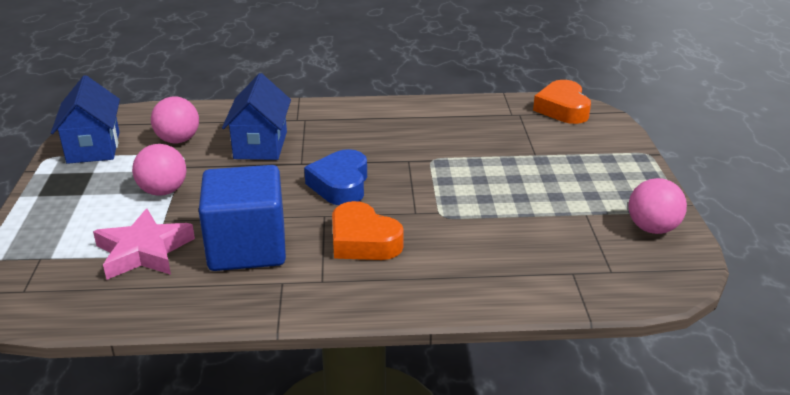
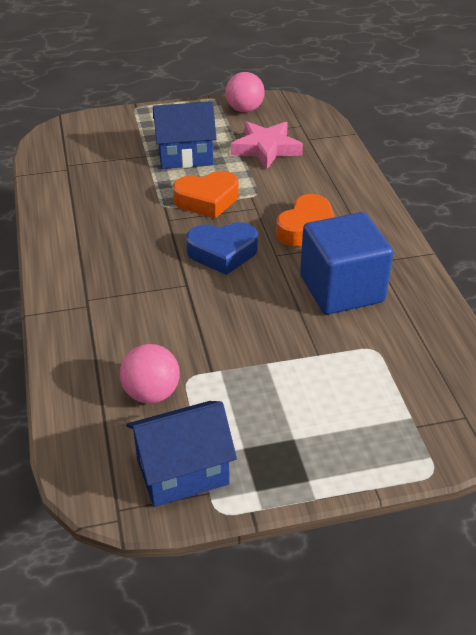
camera: 100 degrees left, 10 degrees up
(144, 251) = (373, 353): pink star -> pink star (266, 149)
(163, 191) = (268, 371): pink ball -> none
(260, 145) = (153, 321): blue house -> blue house (185, 156)
(562, 109) = (55, 143): orange heart -> orange heart (207, 200)

